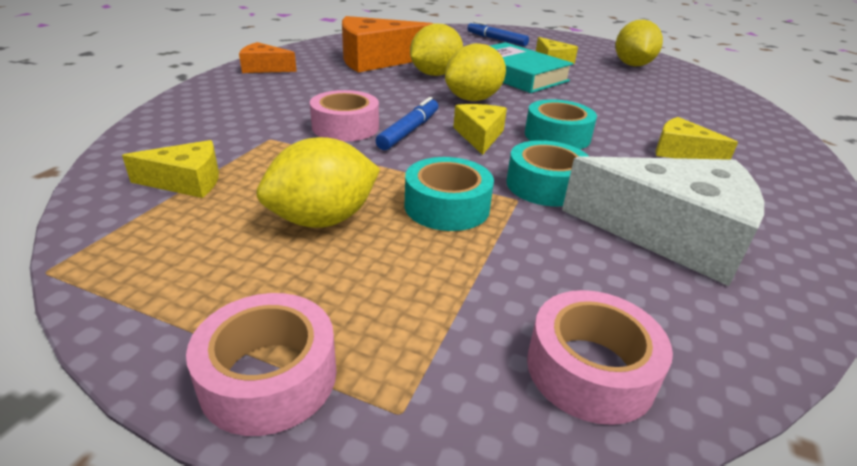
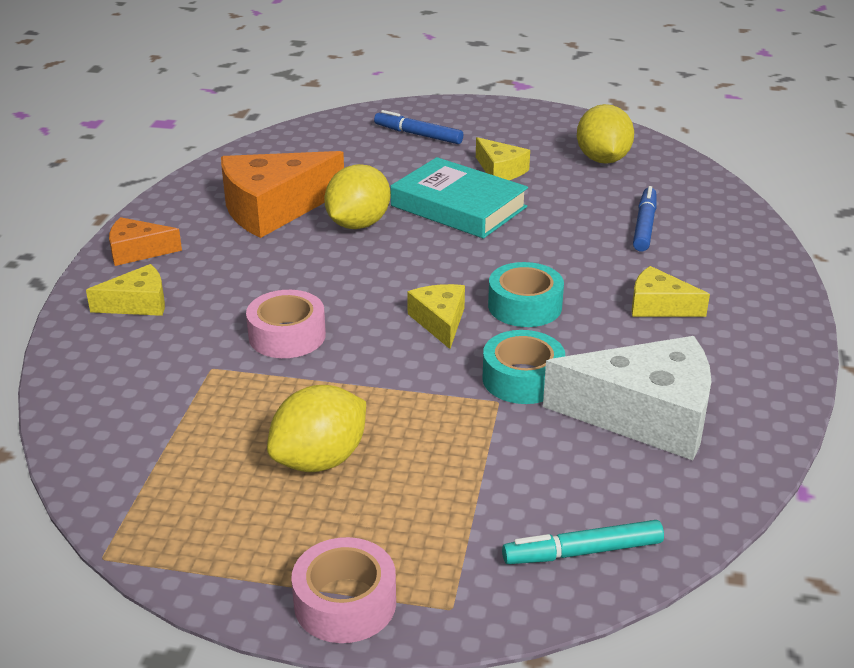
camera: 10 degrees left, 0 degrees up
(186, 181) = (160, 441): yellow cheese -> yellow cheese (138, 304)
(409, 131) = (360, 328): blue marker -> blue marker (644, 226)
(447, 206) = (432, 423): turquoise tape -> none
(473, 99) = (417, 262): yellow lemon -> none
(590, 369) = (582, 552): pink tape -> turquoise marker

